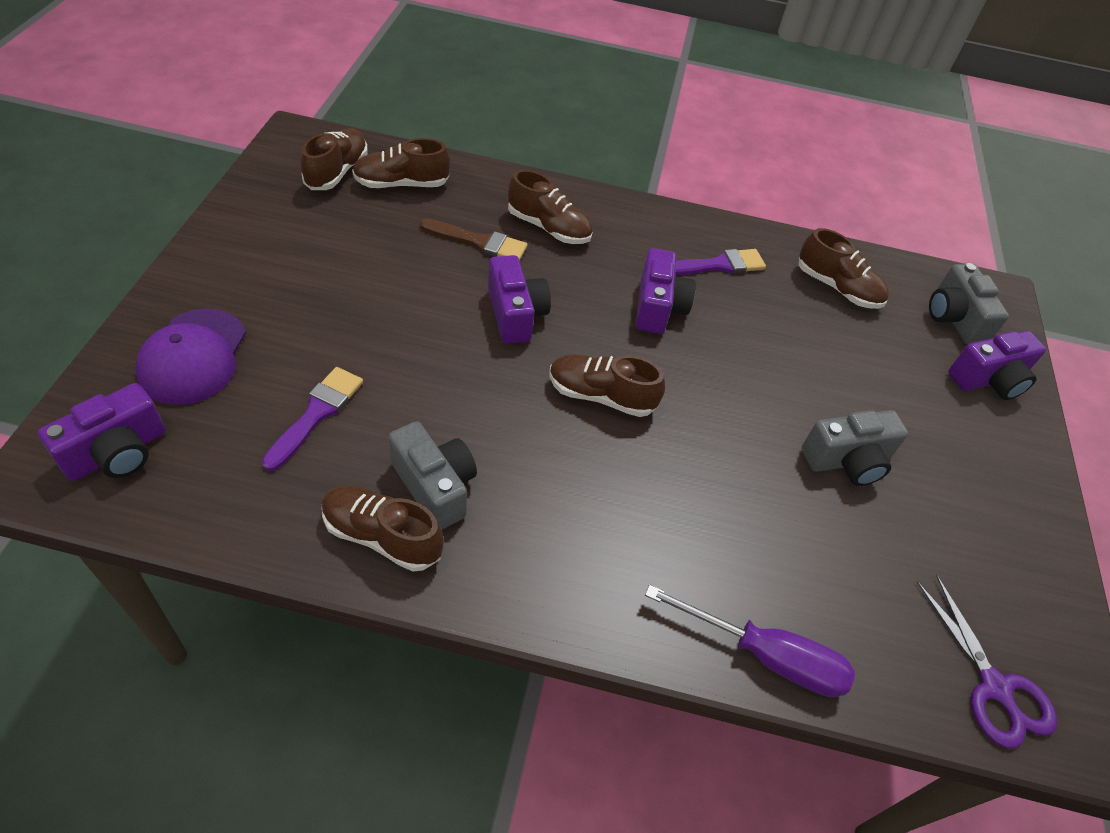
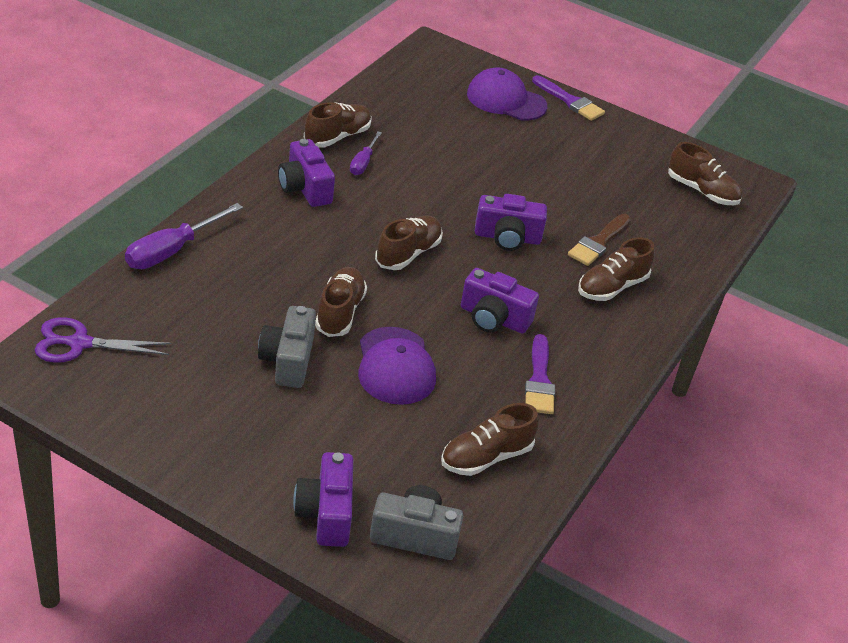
camera: 110 degrees right, 10 degrees down
(117, 452) = (438, 68): purple camera -> purple camera (304, 188)
(316, 413) = (441, 133): purple brush -> purple brush (570, 101)
(401, 184) = (682, 220): brown shoe -> brown shoe (339, 312)
(435, 486) = (363, 163): grey camera -> purple screwdriver
(783, 370) = (395, 366): none -> purple cap

